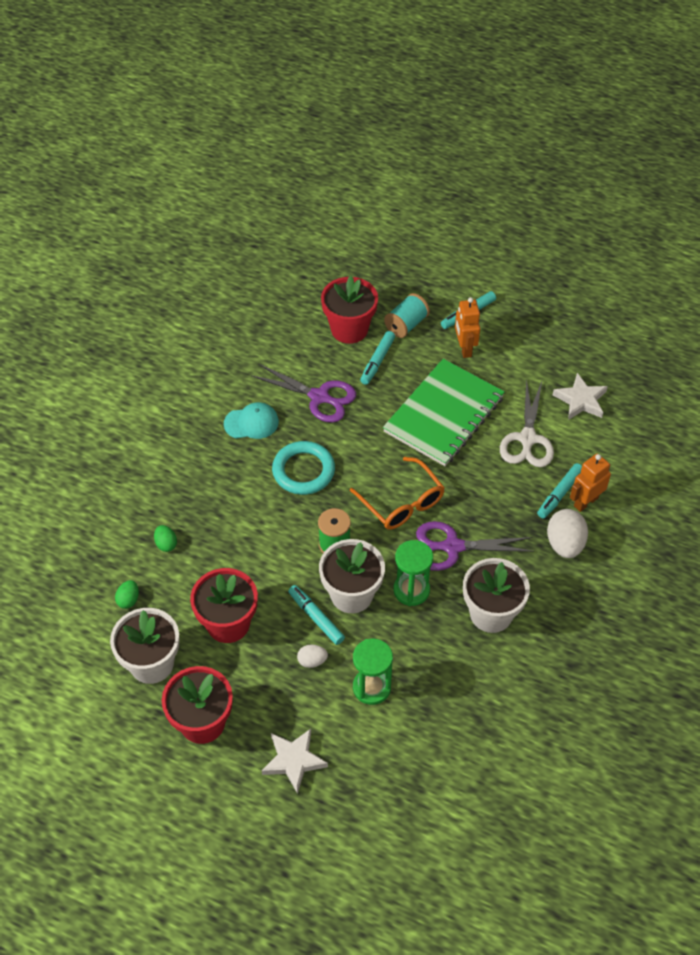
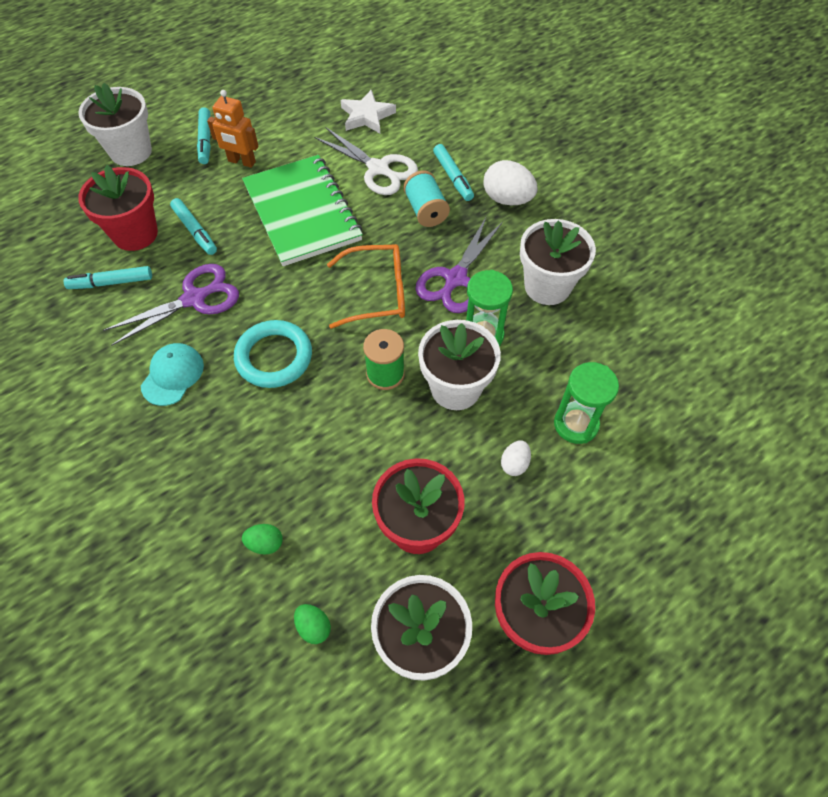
camera: 60 degrees left, 5 degrees up
(294, 760) = (628, 542): white star -> none
(316, 617) = (463, 434): turquoise marker -> turquoise marker (111, 282)
(406, 325) = (173, 189): turquoise spool -> turquoise spool (426, 211)
(421, 278) = (131, 152): none -> white flower pot
(585, 502) = (473, 164): orange robot -> none

